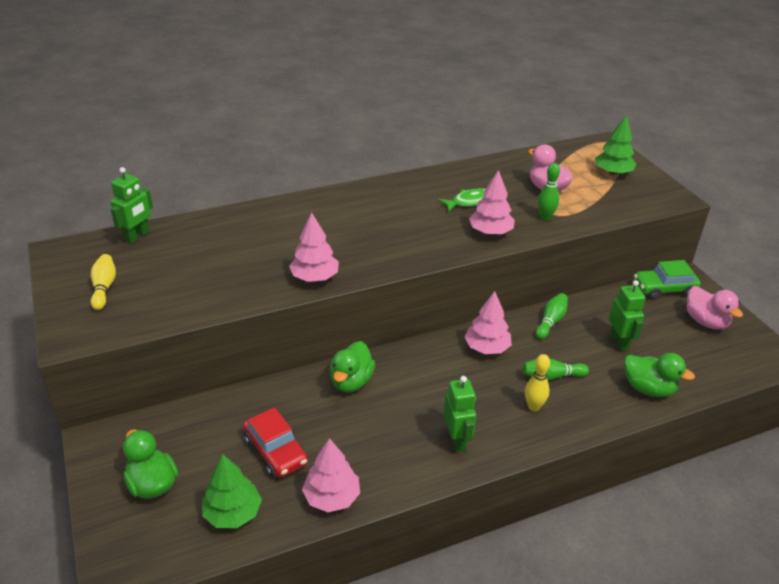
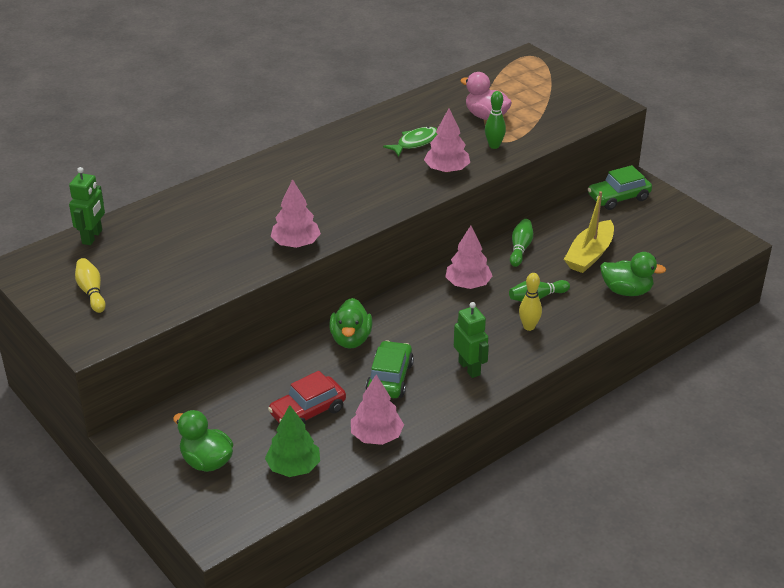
camera: 15 degrees left, 0 degrees up
(276, 451) = (308, 411): red car -> red car turned 105 degrees clockwise
(372, 433) = (389, 378): none -> green car
(613, 173) = (545, 88): green tree -> none
(619, 342) = (589, 255): green robot -> yellow boat
(705, 321) = (664, 221): pink duck -> none

